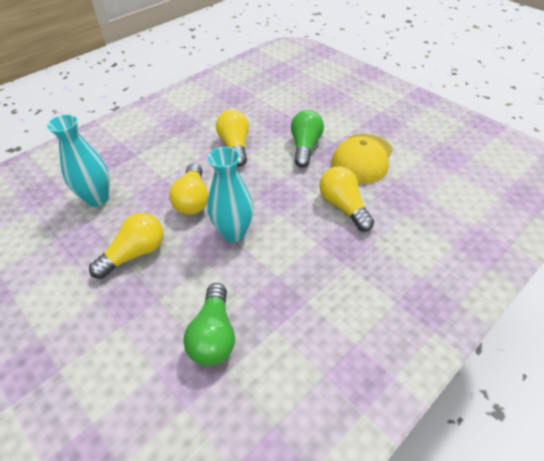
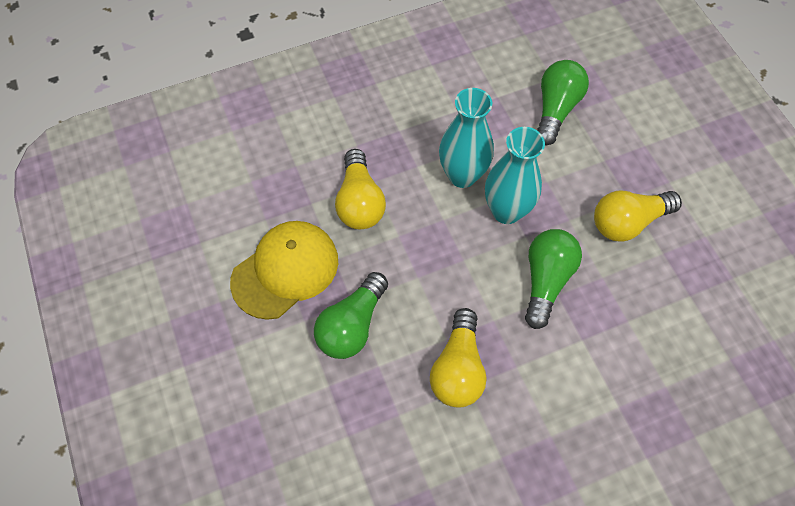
camera: 160 degrees left, 15 degrees up
(97, 198) = (679, 330): turquoise vase -> turquoise vase (462, 175)
(193, 200) = (546, 280): yellow light bulb -> green light bulb

